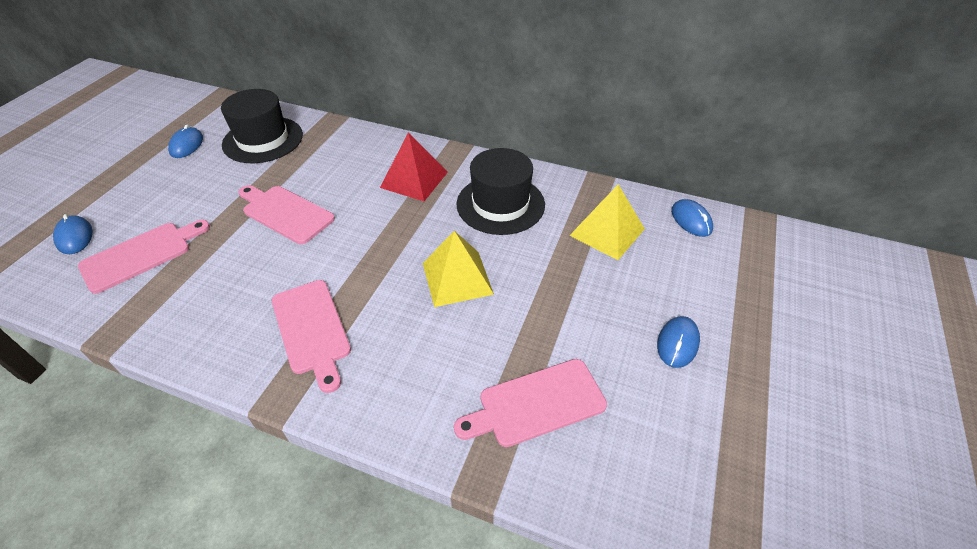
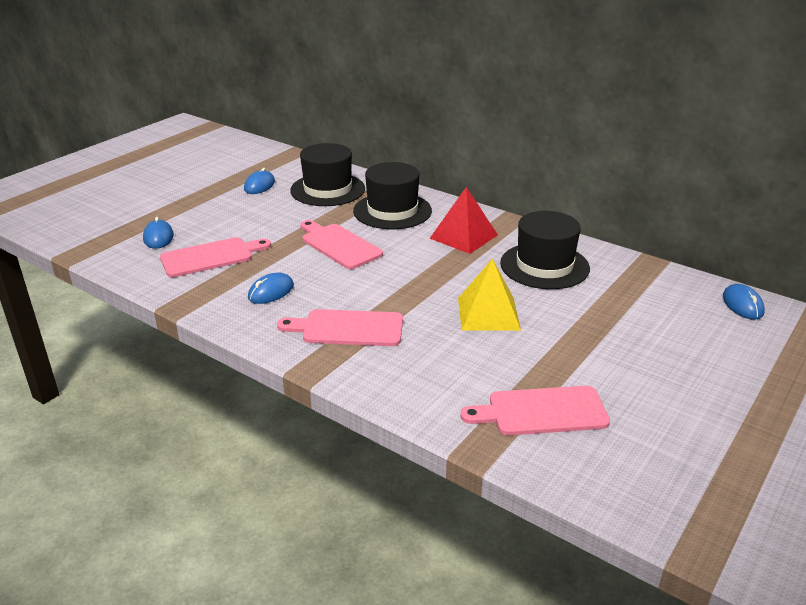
camera: 15 degrees right, 15 degrees down
(312, 329) = (348, 328): pink cutting board -> pink cutting board turned 105 degrees clockwise
(336, 157) = (392, 211): none -> black hat
(607, 232) = (648, 301): yellow pyramid -> none
(677, 343) = (696, 393): blue mouse -> blue mouse (271, 292)

